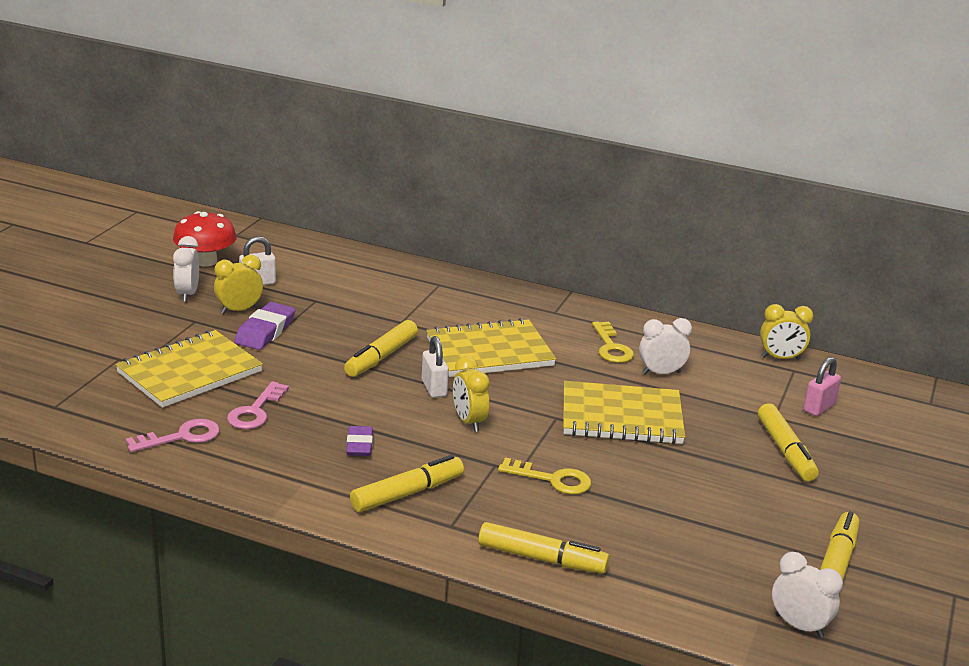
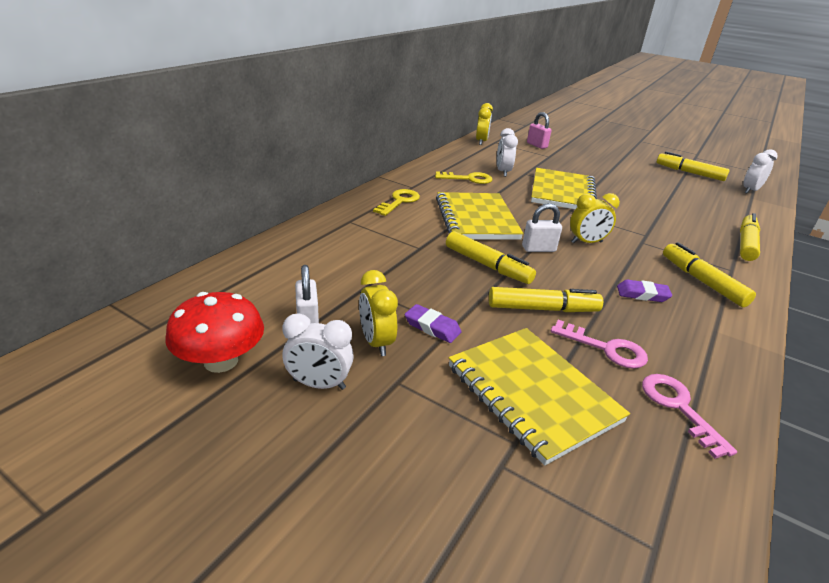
camera: 80 degrees left, 5 degrees up
(265, 331) = (432, 327): purple eraser -> purple eraser, size x0.66
(553, 479) = (651, 225): yellow key -> yellow key (399, 201)
(785, 451) = (586, 161): yellow marker -> yellow marker (542, 309)

